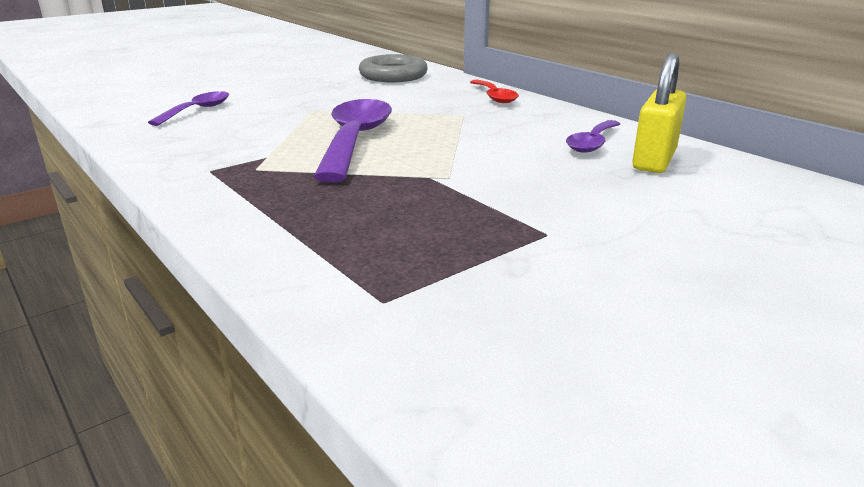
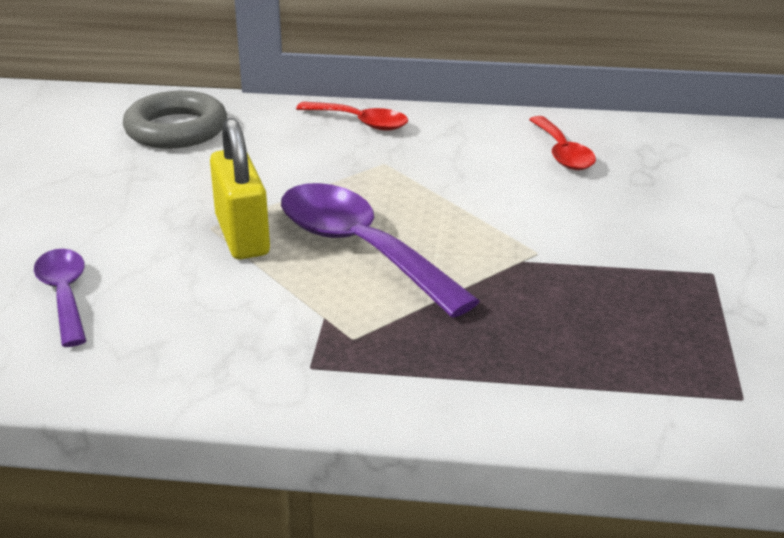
camera: 45 degrees left, 5 degrees up
(592, 143) = (562, 153): purple spoon -> red spoon
(654, 160) = (637, 153): yellow padlock -> yellow padlock (242, 236)

